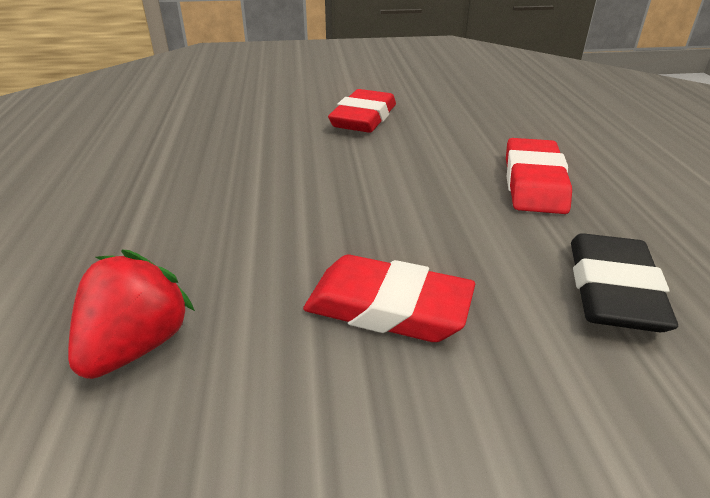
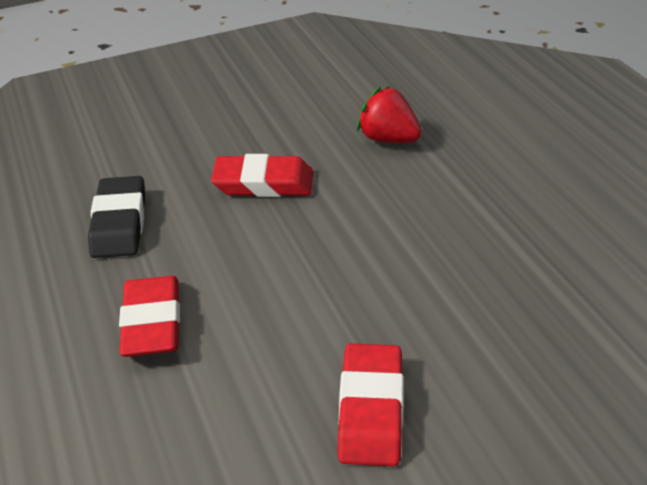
camera: 165 degrees right, 5 degrees up
(137, 346) = (388, 139): red strawberry -> red strawberry turned 120 degrees clockwise

